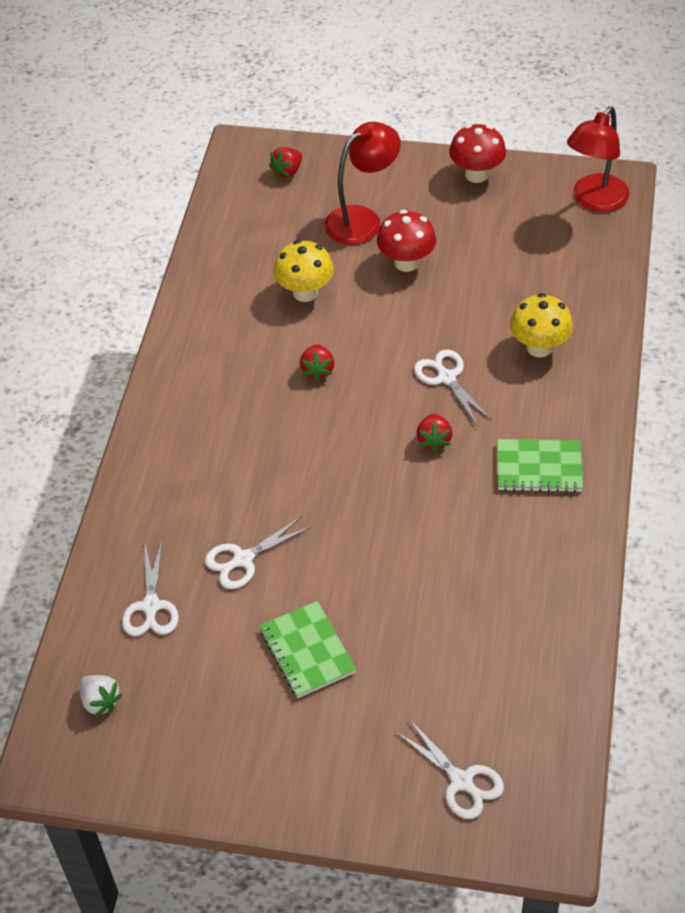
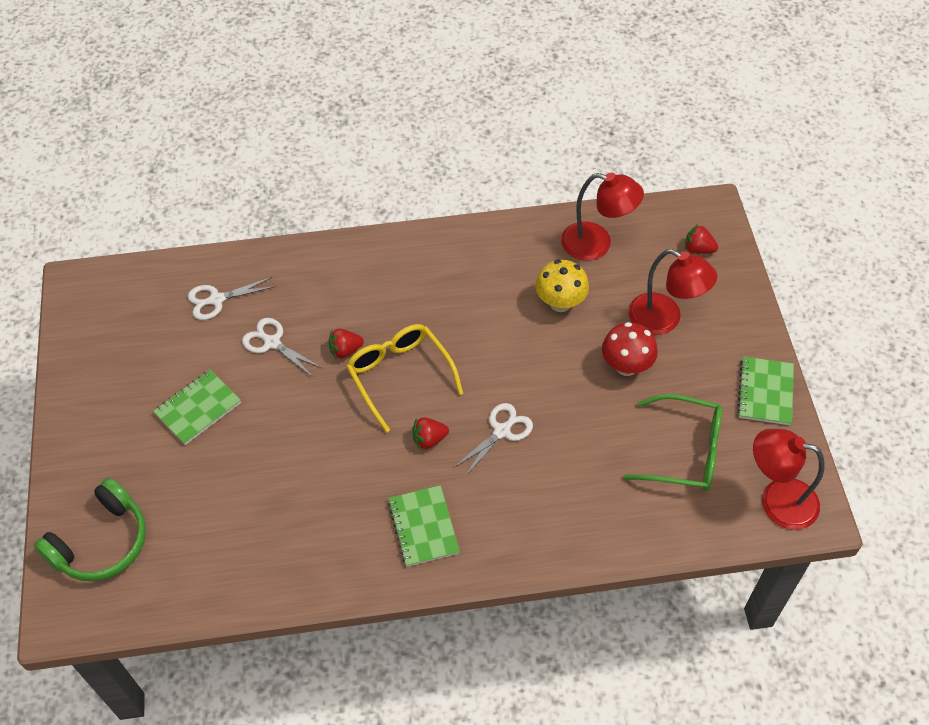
camera: 70 degrees right, 5 degrees up
(100, 701) = (131, 297): white strawberry -> none
(242, 245) = (596, 244): none -> red lamp
(317, 370) = (477, 336): red strawberry -> red strawberry (345, 350)
(341, 448) = (399, 375): none -> yellow glasses
(461, 781) = (102, 542): white scissors -> green headphones
(476, 174) = (765, 392): red mushroom -> green notebook
(521, 248) = (684, 451): none -> green glasses
(539, 347) = (564, 495): yellow mushroom -> none

